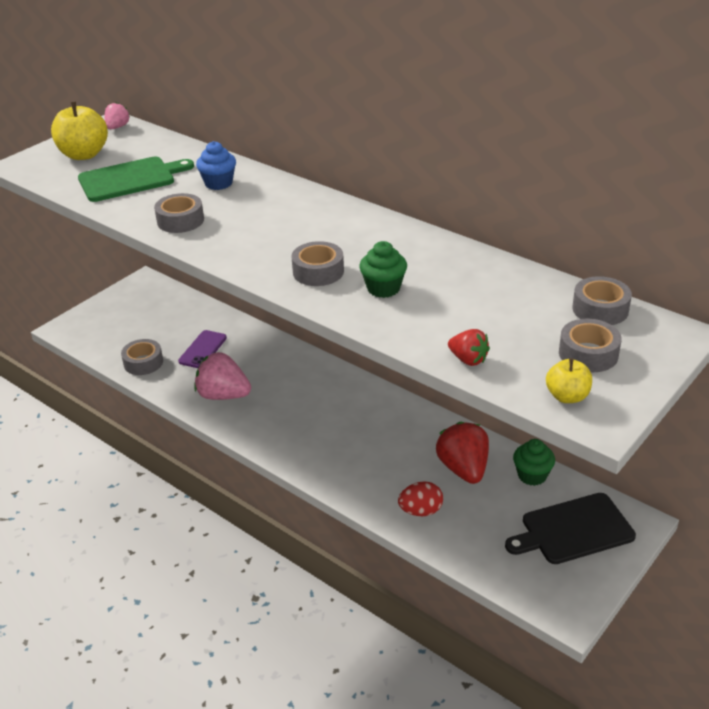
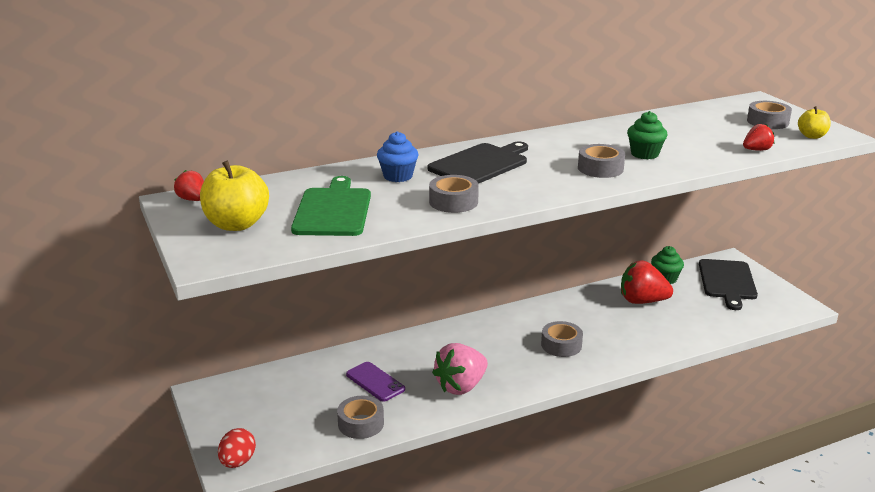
camera: 65 degrees left, 10 degrees down
(117, 127) = (192, 200): pink strawberry -> red strawberry
(277, 210) = (480, 164): none -> black cutting board
(420, 511) = (678, 331): red egg -> red egg (238, 462)
(600, 309) = (718, 108): grey tape -> grey tape (561, 345)

